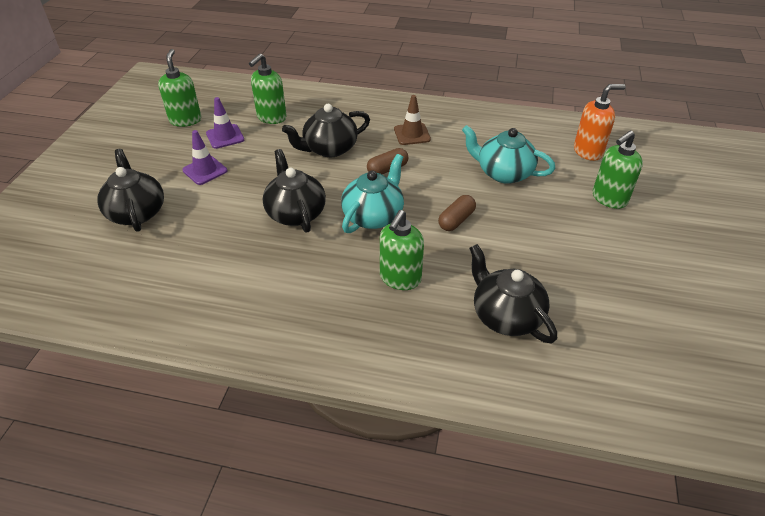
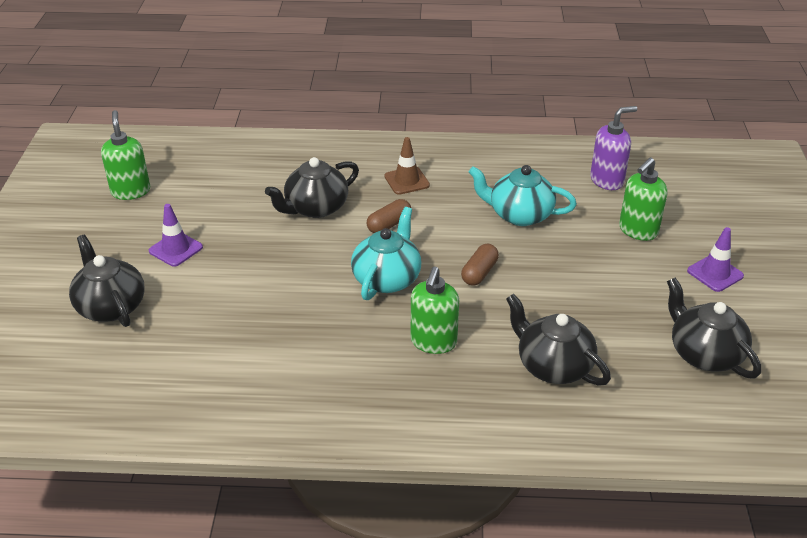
camera: 10 degrees left, 5 degrees down
(225, 136) = (186, 206): purple traffic cone -> purple traffic cone (715, 273)
(271, 117) = (235, 177): green soap dispenser -> none
(295, 213) = (298, 285): black teapot -> black teapot (704, 354)
(588, 151) = (607, 180): orange soap dispenser -> purple soap dispenser

